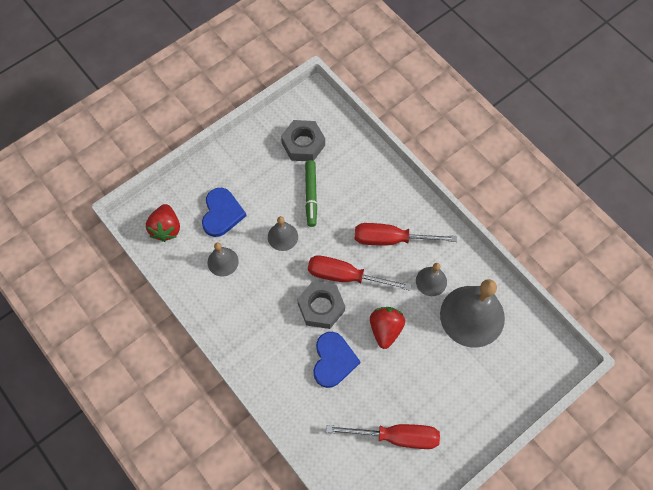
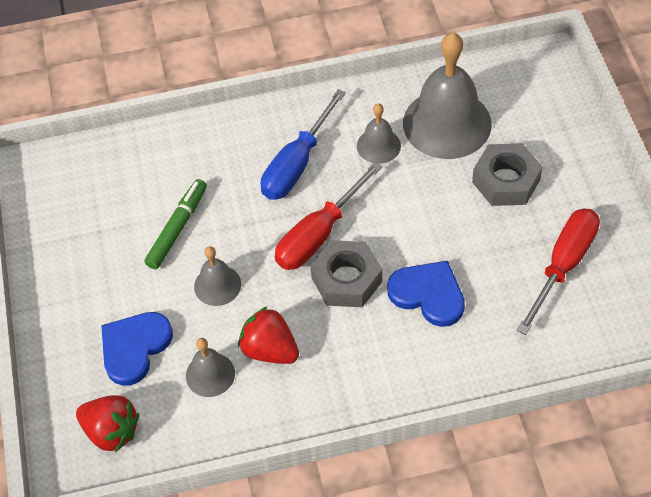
camera: 60 degrees left, 10 degrees down
(222, 213) = (134, 348): blue heart -> blue heart turned 90 degrees counterclockwise
(303, 144) = (95, 207): grey nut -> grey nut (506, 181)
(311, 195) = (177, 228): green marker -> green marker turned 90 degrees counterclockwise
(385, 329) = (416, 220): red strawberry -> red strawberry (270, 350)
(391, 239) = (297, 164): red screwdriver -> blue screwdriver

